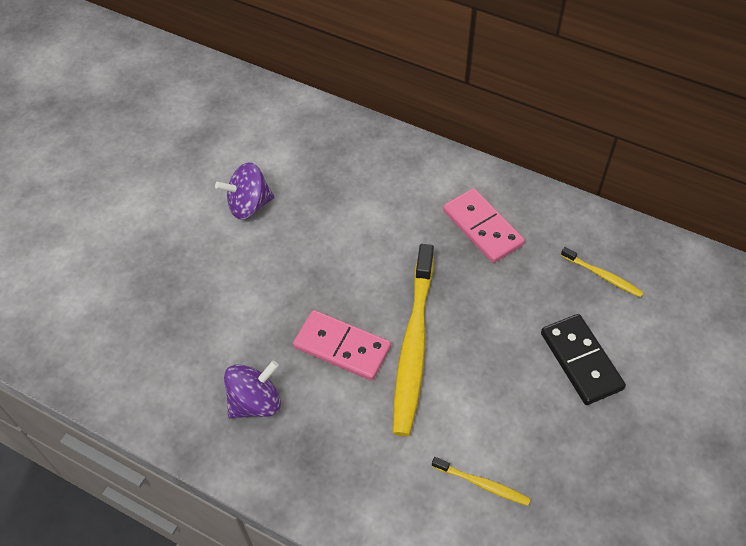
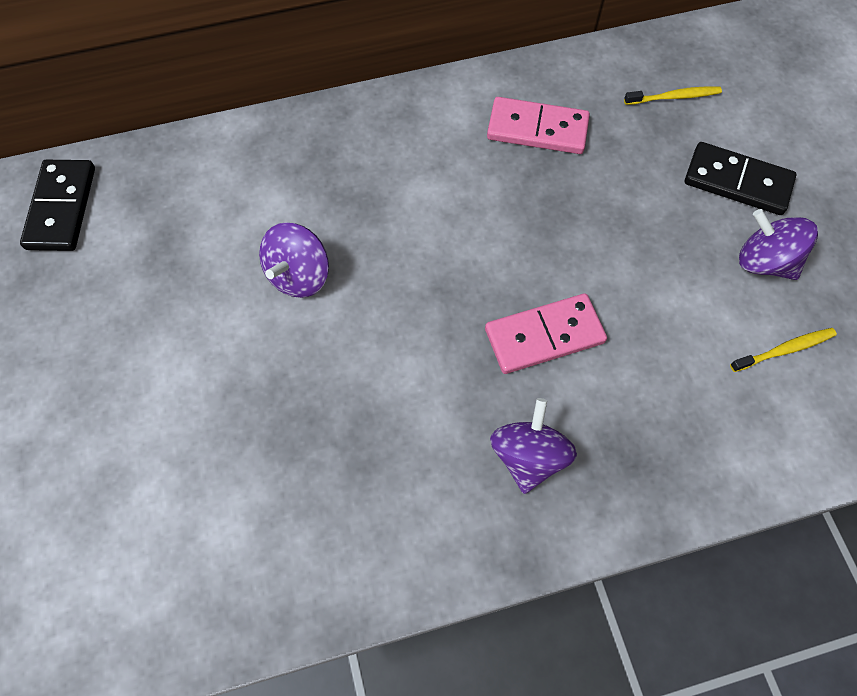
camera: 45 degrees left, 10 degrees up
(175, 80) = (61, 208): none -> black domino
(413, 346) = (601, 281): yellow toothbrush -> none
(536, 423) = (764, 262): none -> purple spinning top

